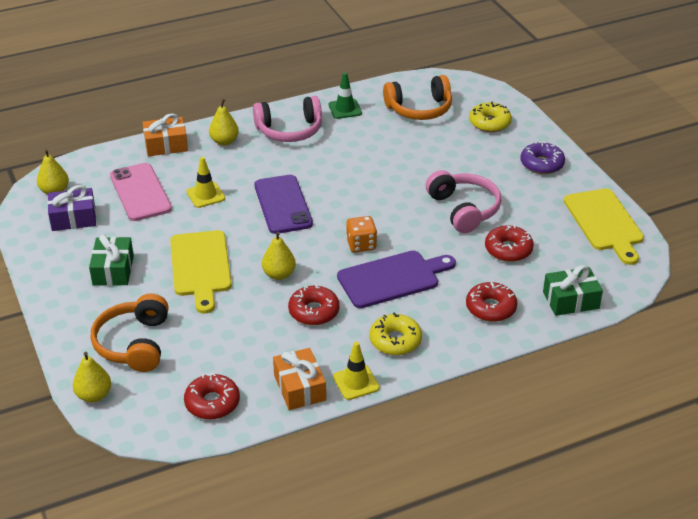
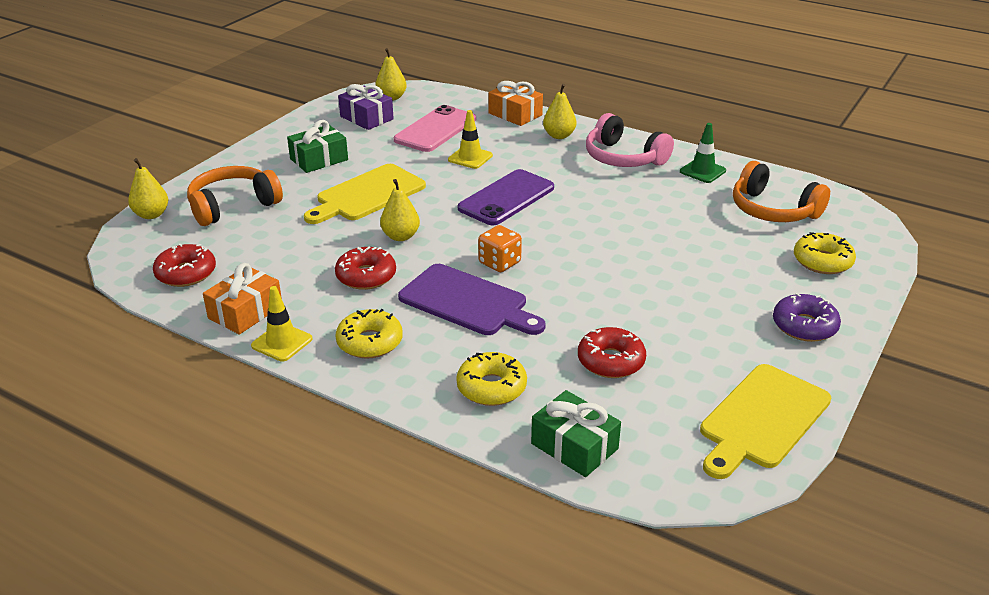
camera: 55 degrees right, 5 degrees down
(464, 209) = (641, 303): pink headphones -> none
(490, 308) = (491, 387): red donut -> yellow donut

